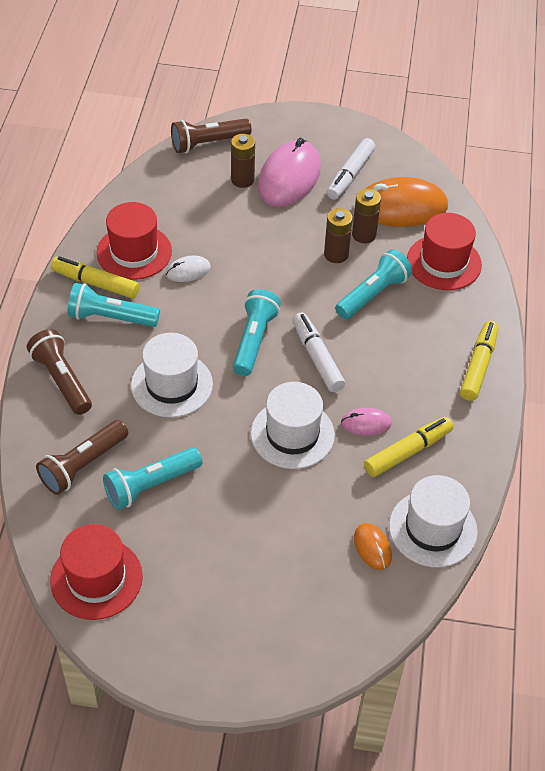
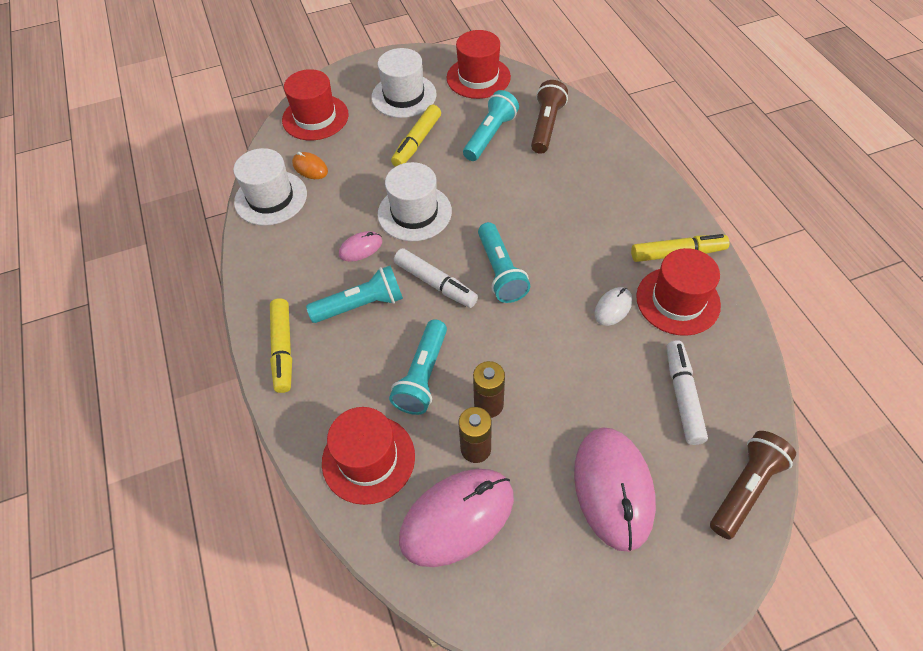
camera: 155 degrees right, 5 degrees up
(62, 380) = (618, 168): brown flashlight -> none
(111, 317) = (633, 231): turquoise flashlight -> turquoise flashlight (361, 305)
(172, 384) = (535, 204): white hat -> white hat (404, 96)
(242, 180) = (659, 453): brown battery -> none
(331, 623) = (315, 117): none -> red hat
(350, 175) = (547, 538): white marker -> white marker (682, 396)
(401, 207) = (457, 518): orange mouse -> pink mouse
(407, 452) = (315, 242): yellow marker -> yellow marker (417, 142)

